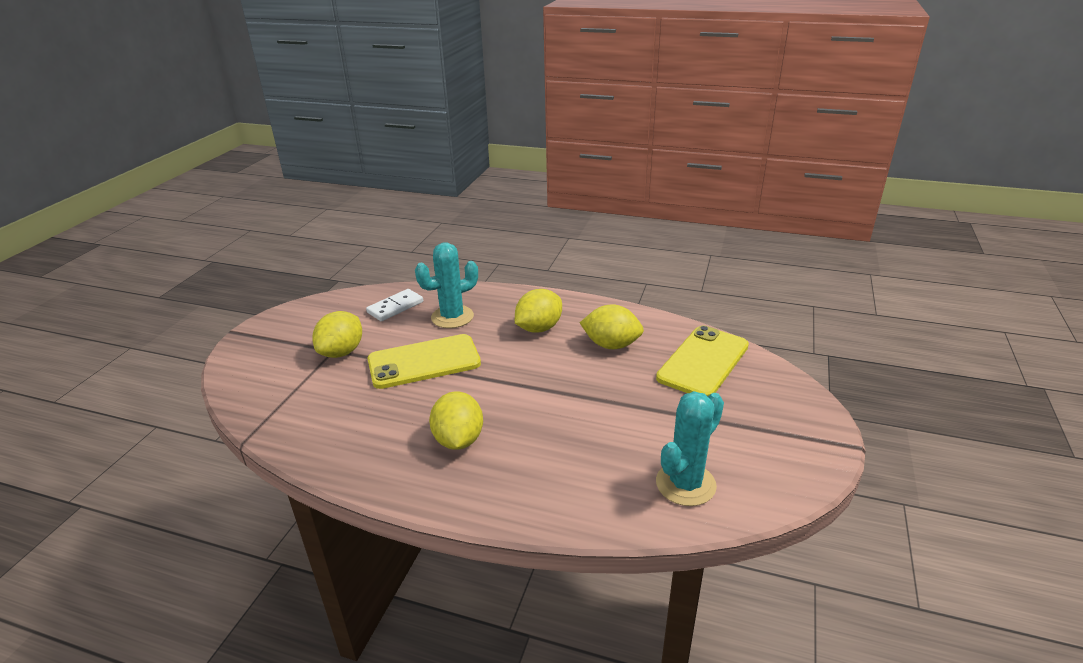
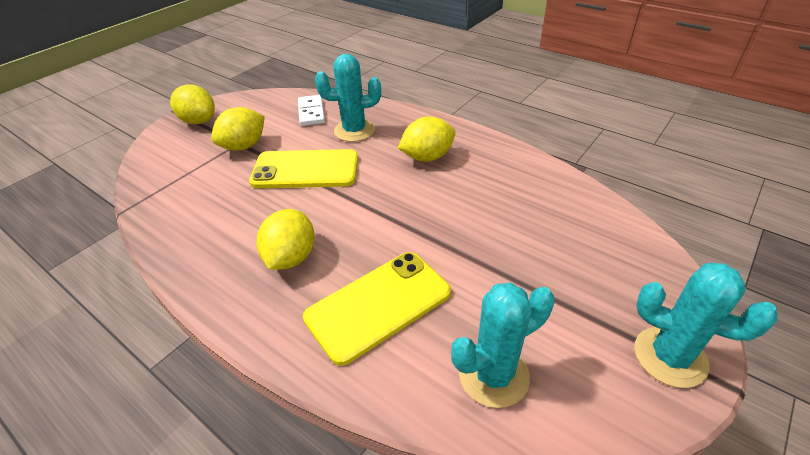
camera: 20 degrees right, 10 degrees up
(395, 307) = (311, 112): white domino -> white domino turned 75 degrees counterclockwise
(611, 345) = (490, 189): yellow lemon -> yellow lemon (199, 121)
(703, 362) = (582, 229): yellow phone -> yellow phone (378, 305)
(807, 438) = (670, 357): none -> turquoise cactus

